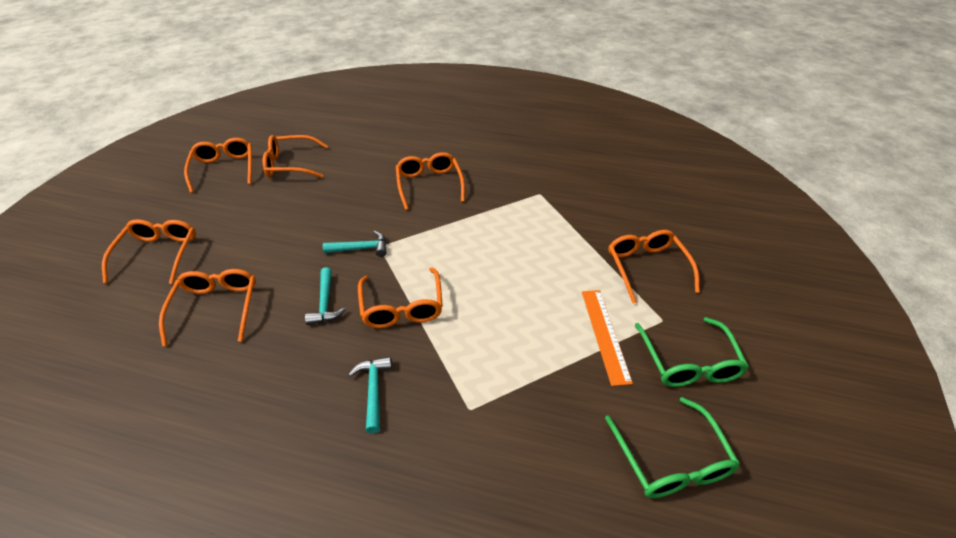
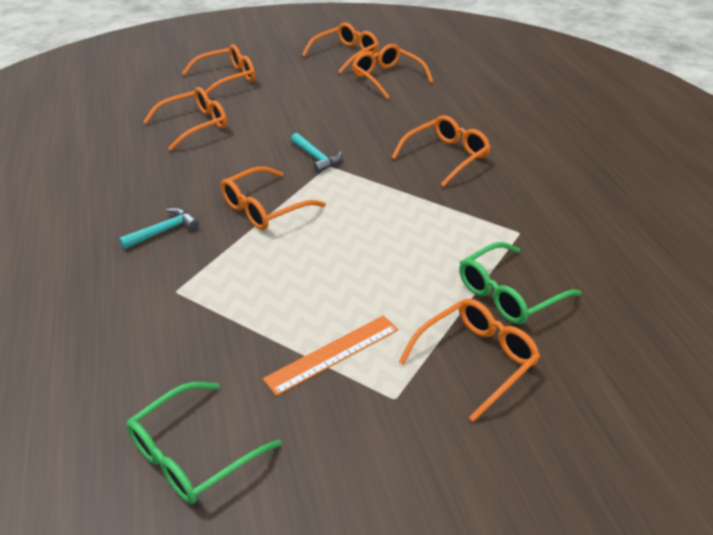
camera: 60 degrees right, 5 degrees down
(325, 303) = (237, 169): turquoise hammer -> none
(688, 362) = (343, 438): green glasses -> green glasses (509, 294)

